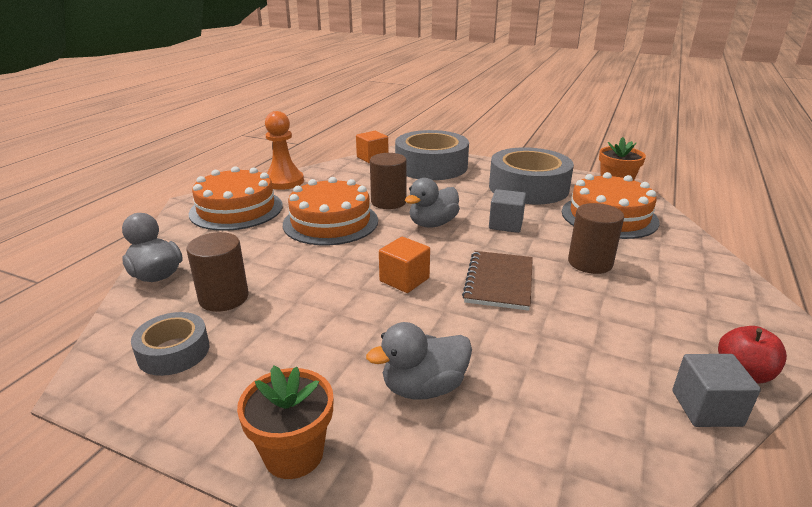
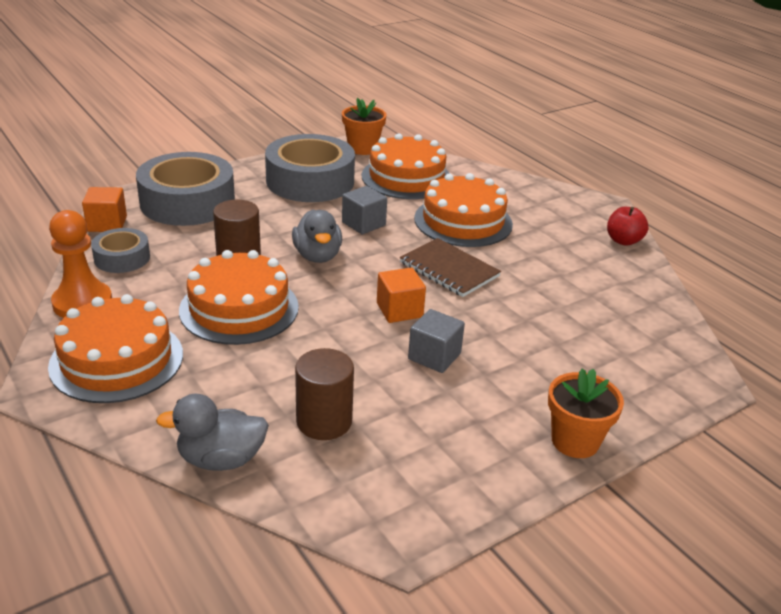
camera: 60 degrees left, 5 degrees up
(173, 352) = (392, 475): grey tape -> grey tape (122, 258)
(423, 387) = (548, 358): grey duck -> none
(590, 263) = (463, 221): brown cylinder -> orange cake
(706, 408) = (641, 269): grey cube -> grey cube (434, 356)

